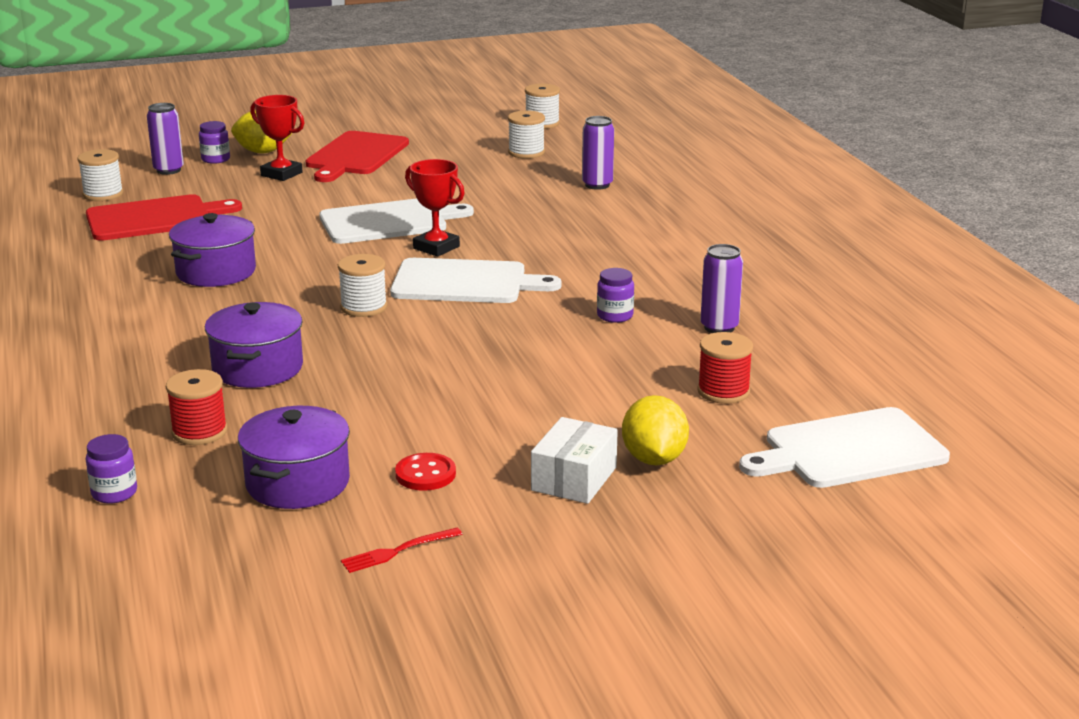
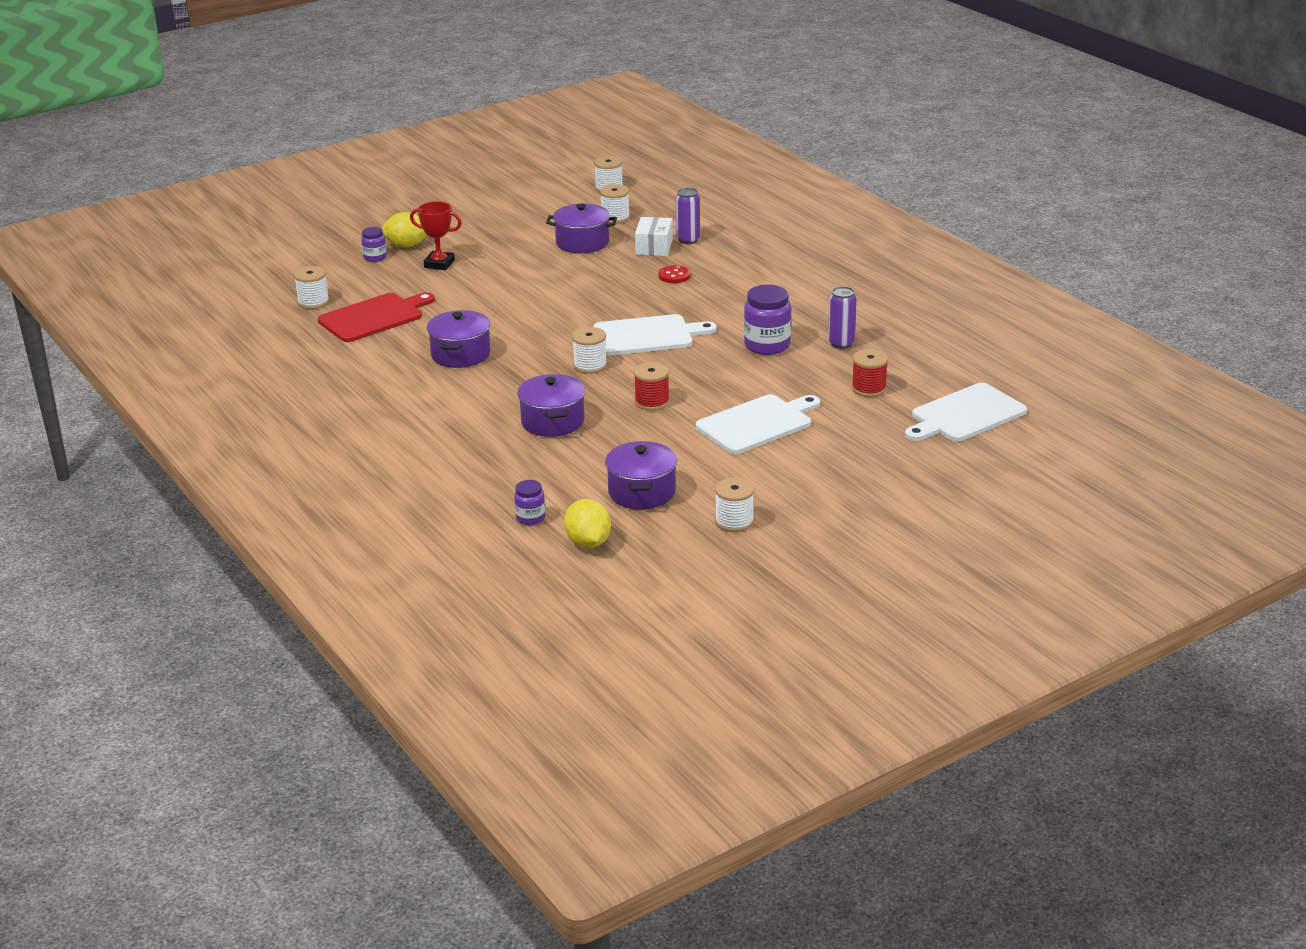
camera: 15 degrees left, 5 degrees up
(168, 170) = (346, 273): purple can -> none
(199, 432) = (551, 471): red spool -> red spool (652, 402)
(355, 155) = (484, 239): red cutting board -> none
(388, 222) = (555, 294): white cutting board -> white cutting board (757, 424)
(397, 551) = (734, 521): red fork -> white spool
(425, 474) = (717, 473): red button -> red button (674, 276)
(436, 247) = (606, 311): red trophy -> none
(466, 173) = (582, 243): none -> purple pot
(574, 479) = (810, 460): white box -> white box (654, 247)
(615, 316) = (767, 345): purple jar -> purple jar, size x1.80
(654, 459) = (851, 440): yellow lemon -> yellow lemon (588, 542)

